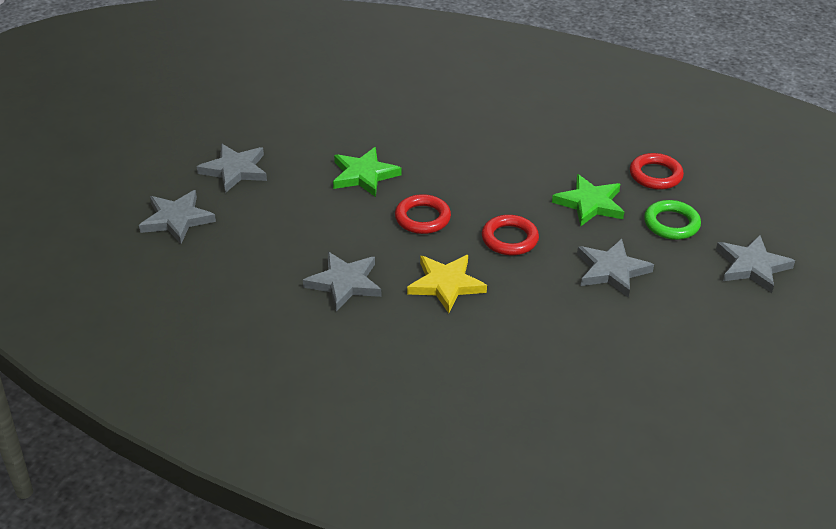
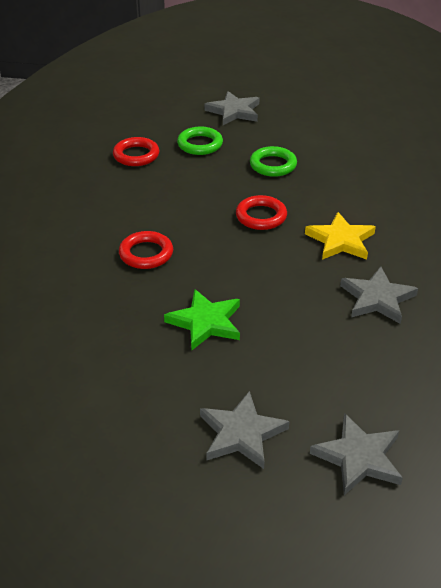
camera: 105 degrees left, 0 degrees up
(422, 218) = (257, 269): red ring -> red ring (146, 254)
(590, 204) = (191, 182): green star -> none
(611, 270) = (273, 165): grey star -> green ring

